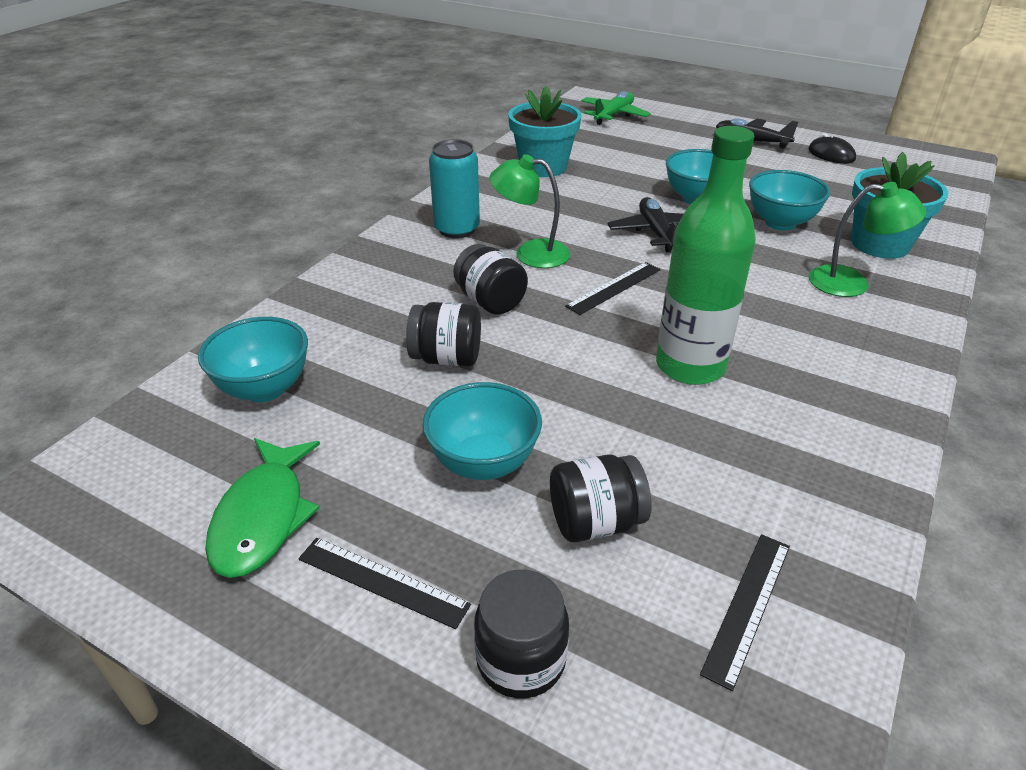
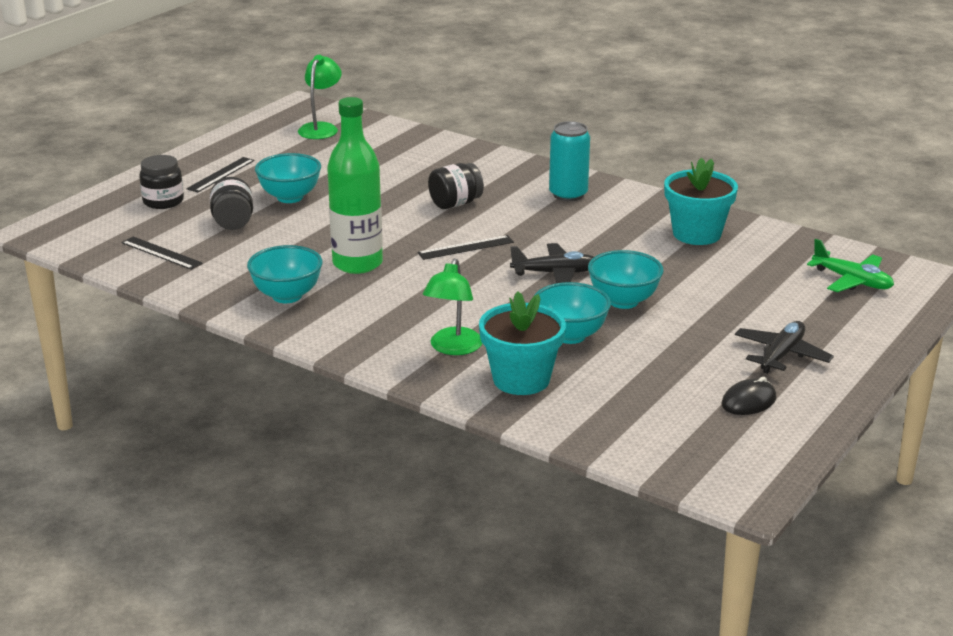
camera: 95 degrees right, 10 degrees down
(263, 517) = (273, 149): green fish -> none
(264, 389) = (376, 143): turquoise bowl -> turquoise bowl (287, 296)
(446, 358) = (391, 189): black jar -> none
(530, 253) = (524, 220): green lamp -> green lamp (321, 128)
(614, 287) = (466, 247): black ruler -> black ruler turned 75 degrees counterclockwise

